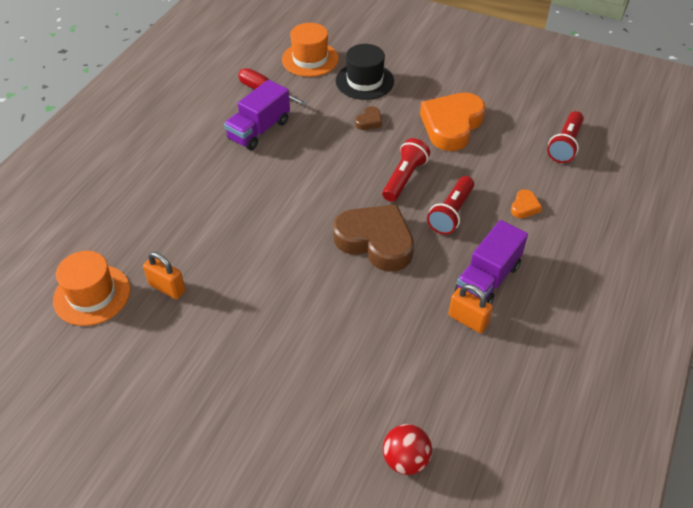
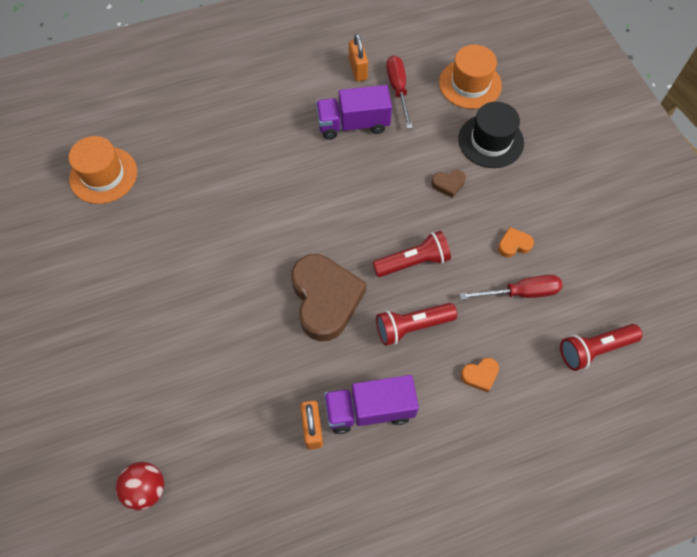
camera: 45 degrees right, 15 degrees up
(167, 288) = (150, 210): orange padlock -> orange padlock (358, 70)
(451, 125) = (514, 244): orange heart -> orange heart, size x0.42
(489, 147) = (521, 292): none -> red screwdriver

